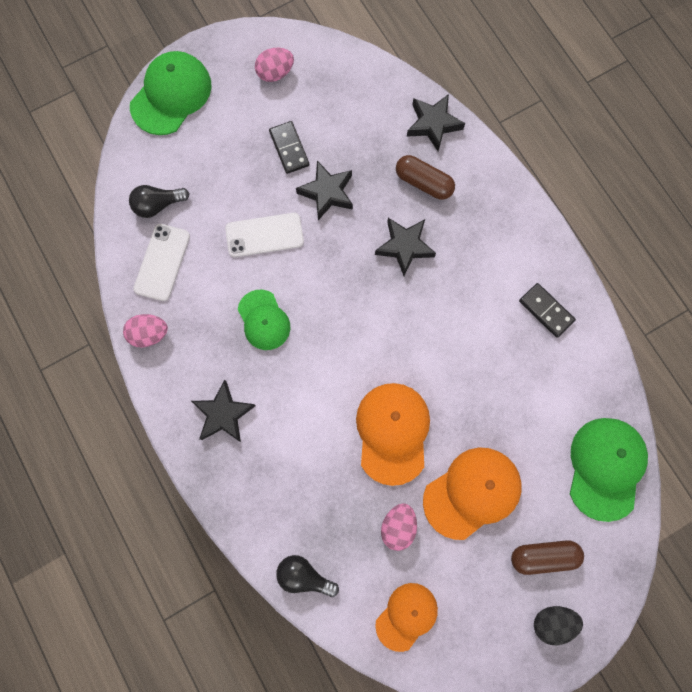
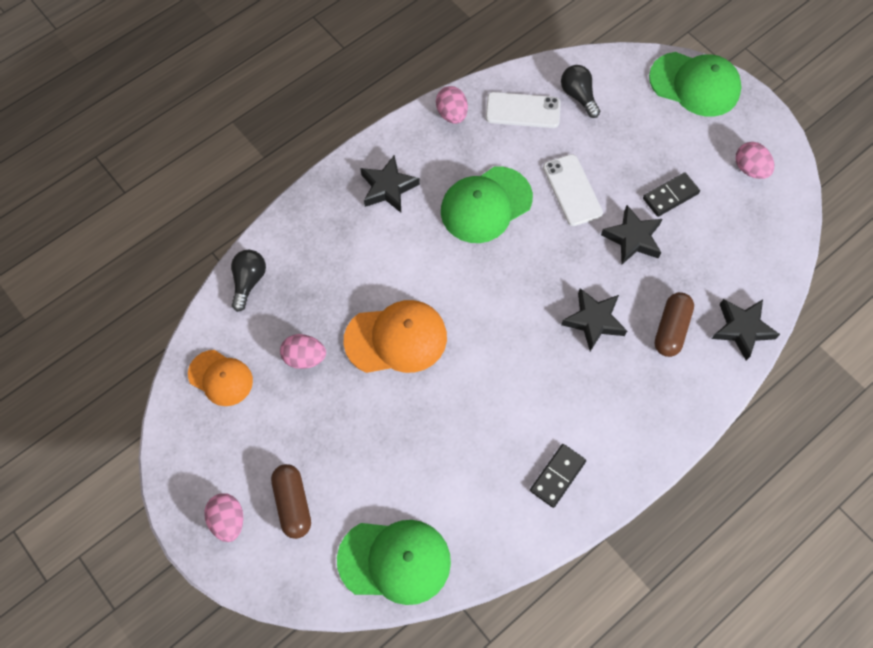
camera: 80 degrees right, 10 degrees down
(263, 320) = (486, 205): green cap -> green cap, size x1.55
(472, 493) = (347, 423): orange cap -> none
(552, 622) = (228, 520): black egg -> pink egg

